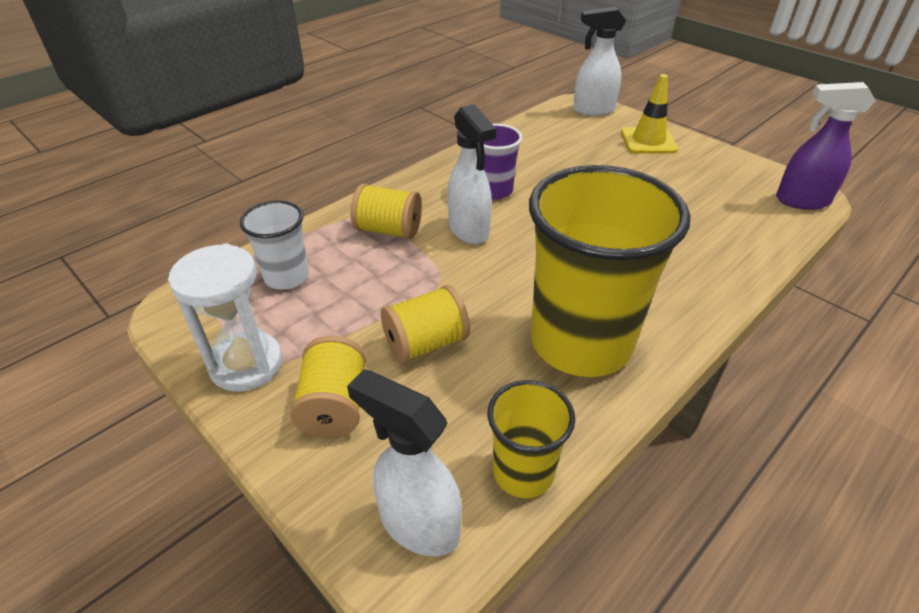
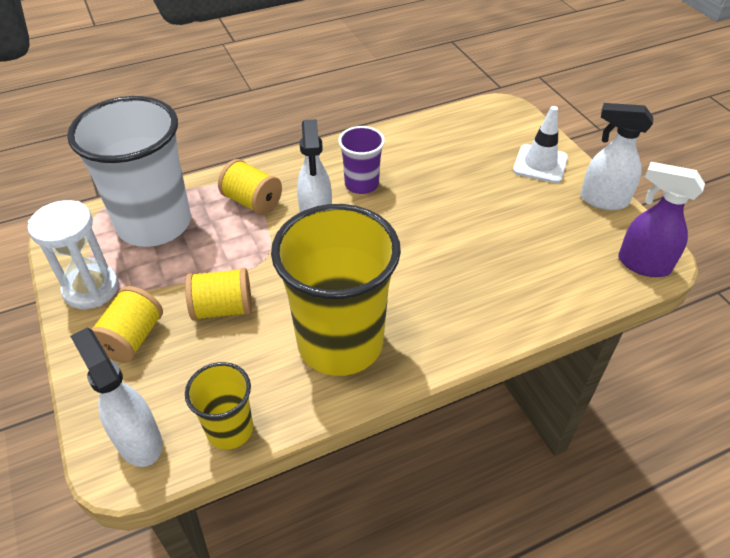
camera: 20 degrees right, 5 degrees up
(287, 277) = (154, 224): white cup -> white cup, size x2.02
(592, 110) = (510, 118): white spray bottle -> white spray bottle (602, 200)
(648, 141) = (540, 164): yellow traffic cone -> white traffic cone

